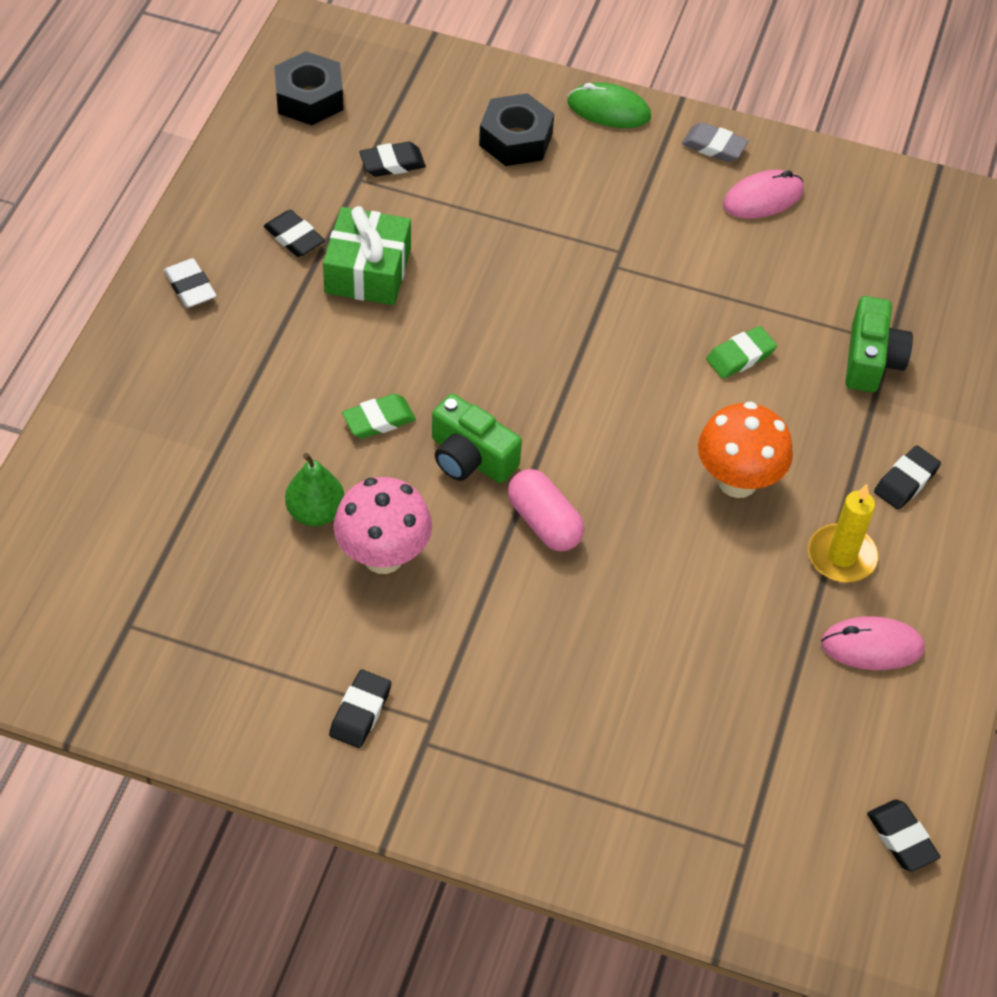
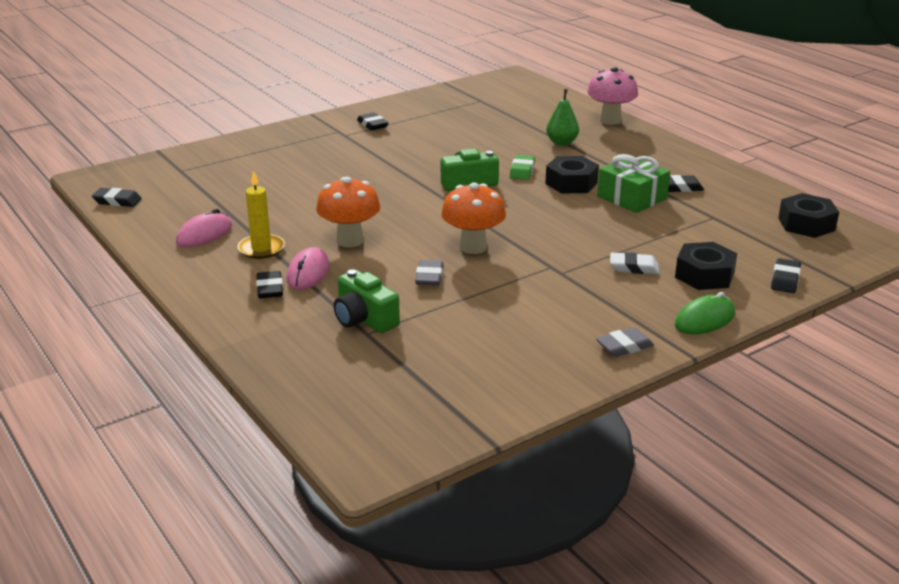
camera: 130 degrees right, 25 degrees down
(190, 287) = (669, 155): white eraser -> white eraser (634, 267)
(315, 512) = (486, 144): green pear -> green pear (562, 143)
(375, 348) = (571, 183): none -> black nut
(383, 556) = (440, 149): pink mushroom -> pink mushroom (610, 120)
(392, 163) = (718, 230): black eraser -> black eraser (785, 279)
(544, 522) = (404, 186): pink capsule -> none
(638, 355) = (473, 247): none -> orange mushroom
(740, 356) = (429, 277): green eraser -> grey eraser
(763, 198) = (550, 343): pink mouse -> pink mouse (308, 273)

